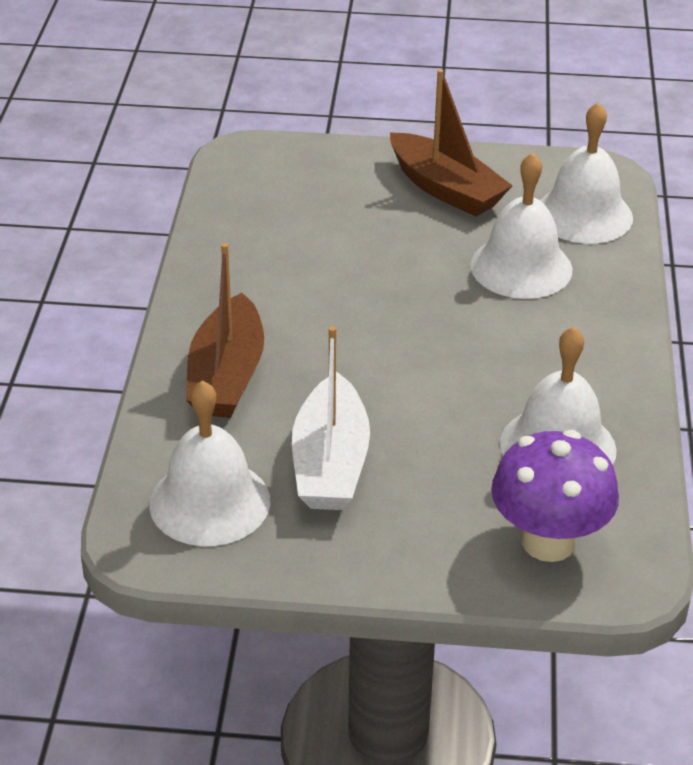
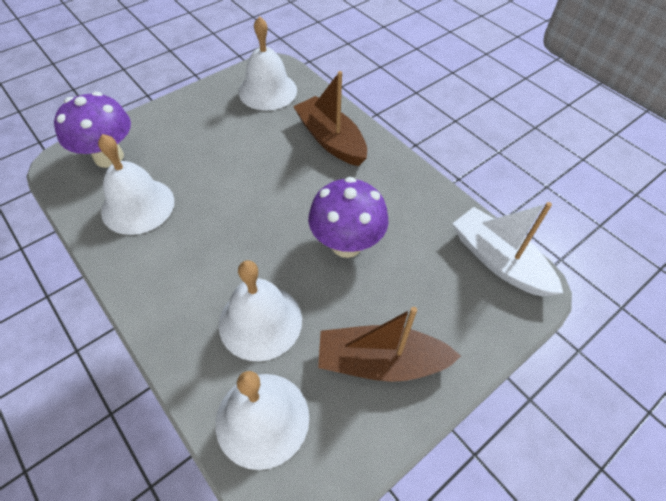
camera: 135 degrees right, 15 degrees up
(330, 462) = (239, 132): white boat -> white boat (499, 261)
(362, 271) = (346, 244): none -> purple mushroom

